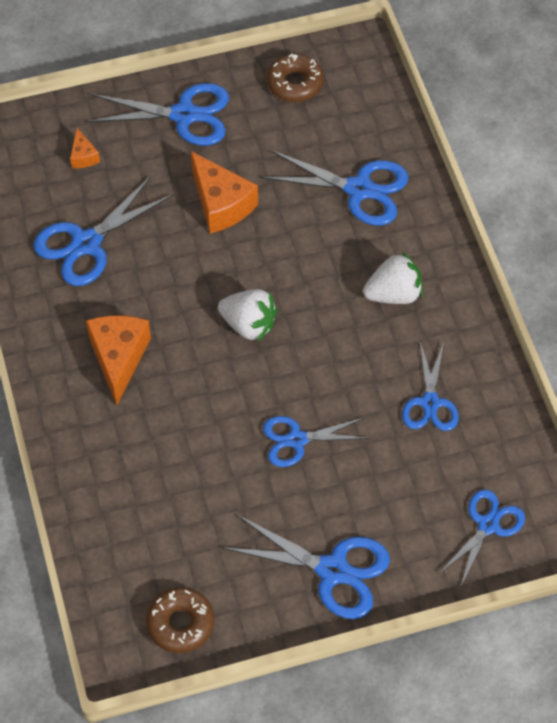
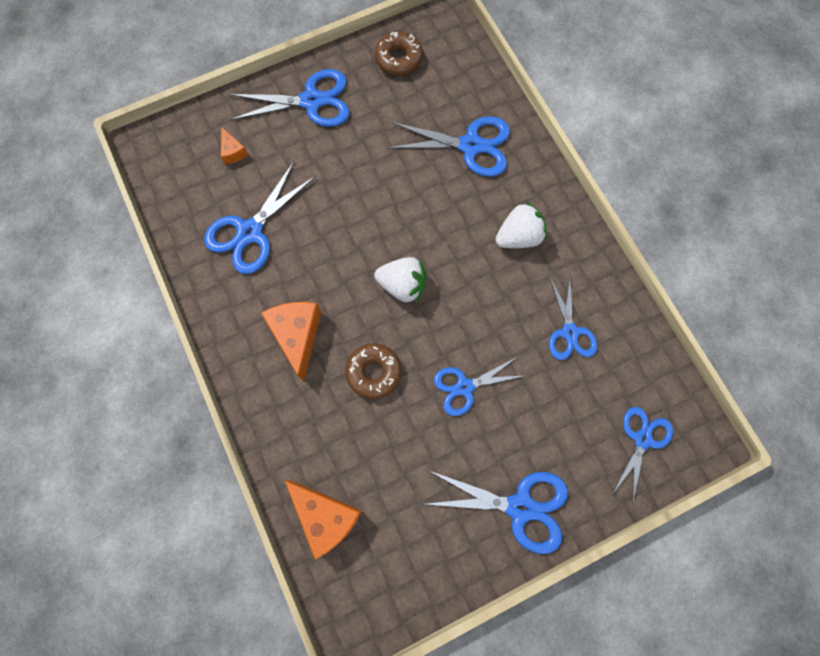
camera: 10 degrees left, 15 degrees up
(180, 623) = (398, 584): brown donut -> brown donut (374, 372)
(221, 204) = (358, 177): orange cheese -> orange cheese (326, 516)

